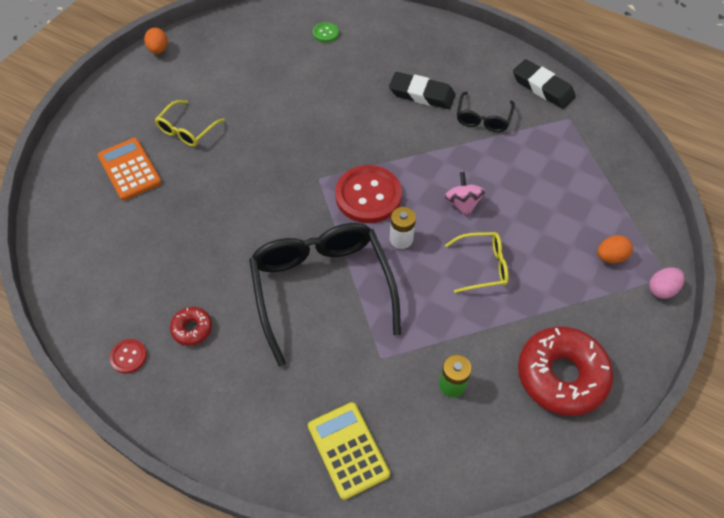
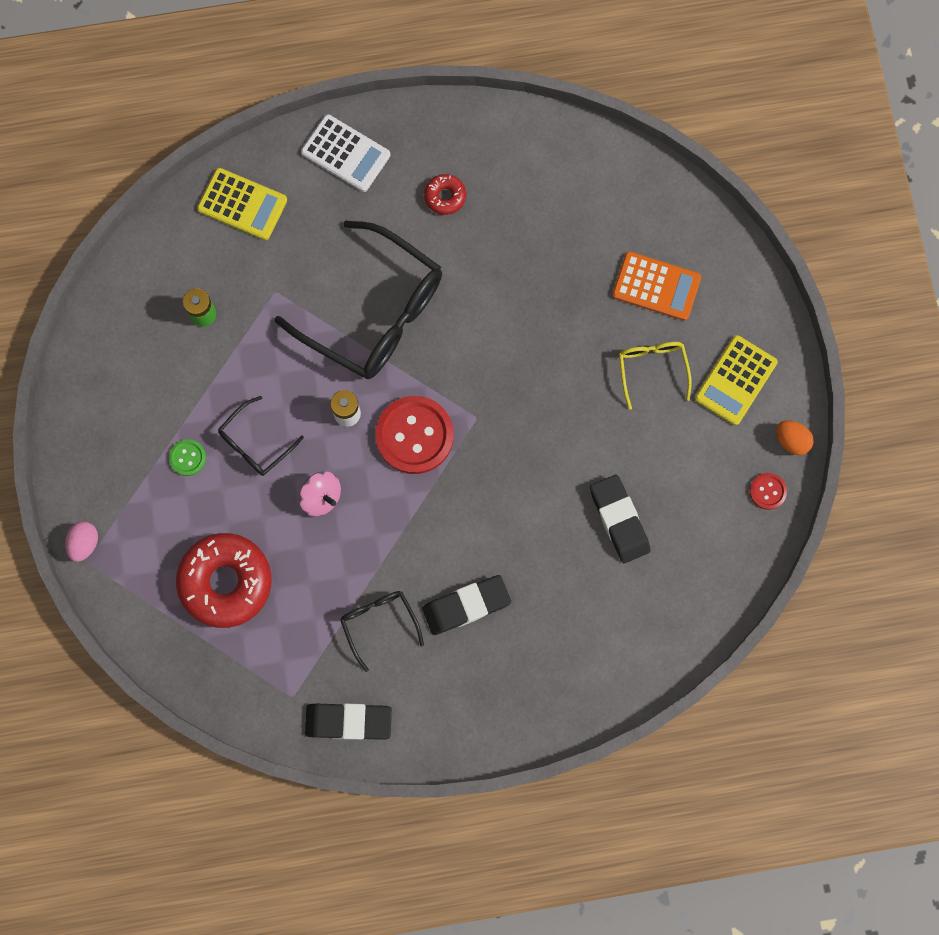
camera: 140 degrees right, 20 degrees up
(128, 356) = (470, 138): red button -> red button (767, 491)
(150, 94) = (735, 380): none -> yellow calculator
(229, 424) = (345, 154): none -> white calculator
(292, 76) = (619, 520): none -> black eraser
(325, 33) = (643, 612): green button -> green button (187, 458)
(482, 266) = (255, 443): yellow glasses -> black glasses
(561, 375) = (122, 390): red donut -> red donut (226, 582)
(610, 257) = (149, 544): orange egg -> none

